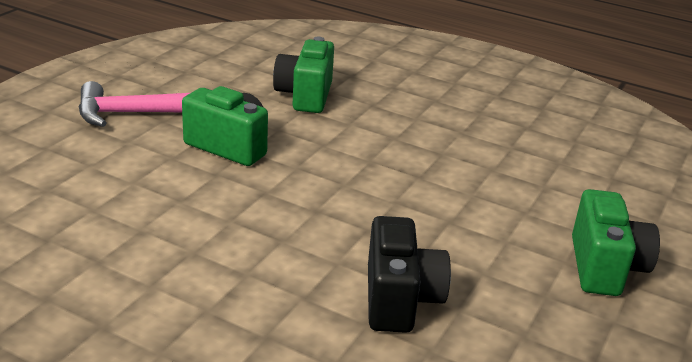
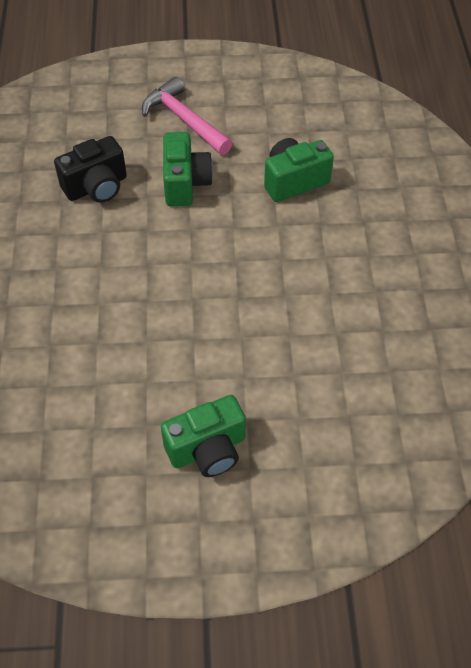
camera: 60 degrees right, 25 degrees up
(400, 299) = (83, 350): black camera -> black camera (96, 187)

